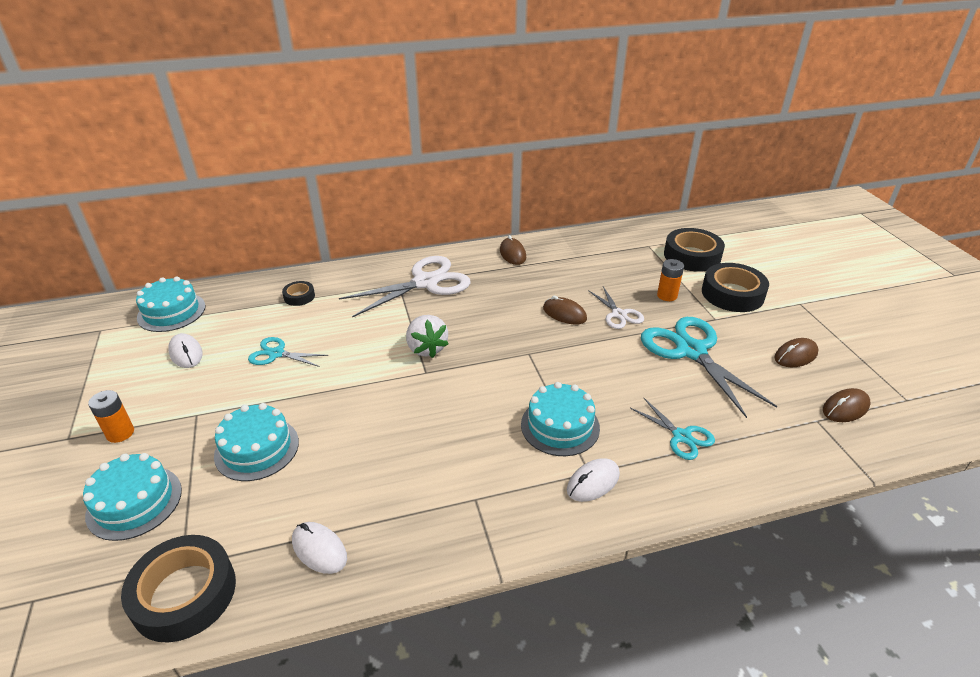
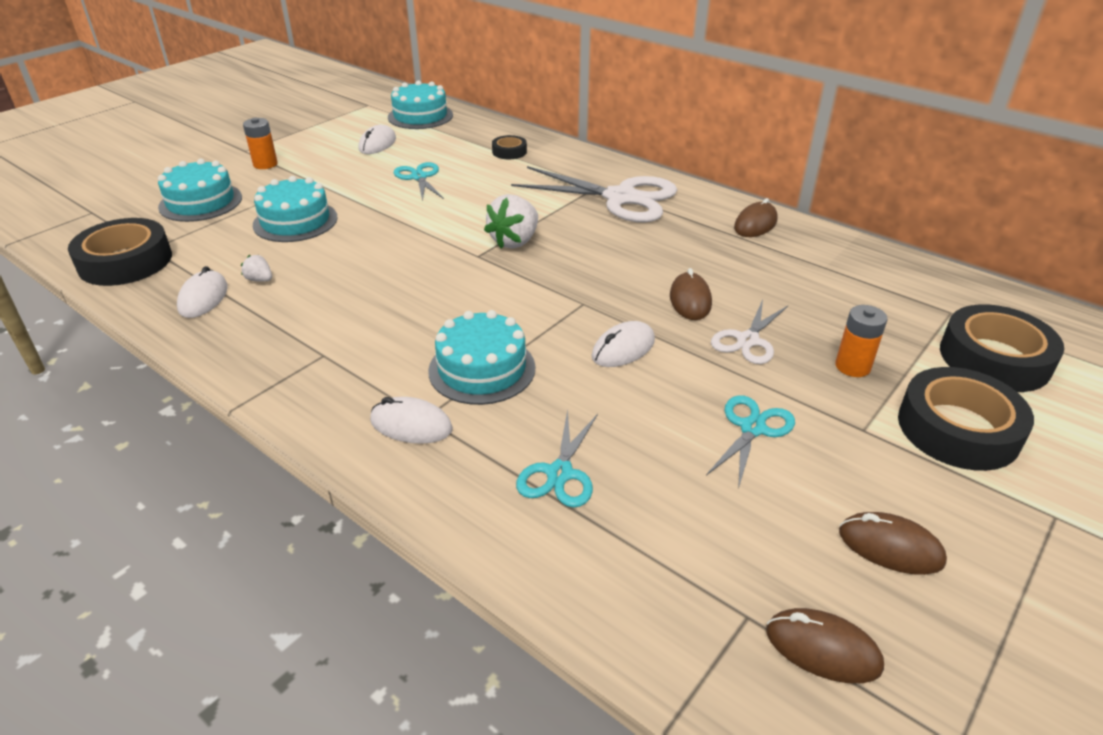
camera: 55 degrees right, 0 degrees up
(329, 502) = (260, 280): none -> white strawberry
(589, 360) = (623, 349): none -> white mouse
(691, 351) = (752, 428): turquoise scissors -> turquoise scissors, size x0.53

